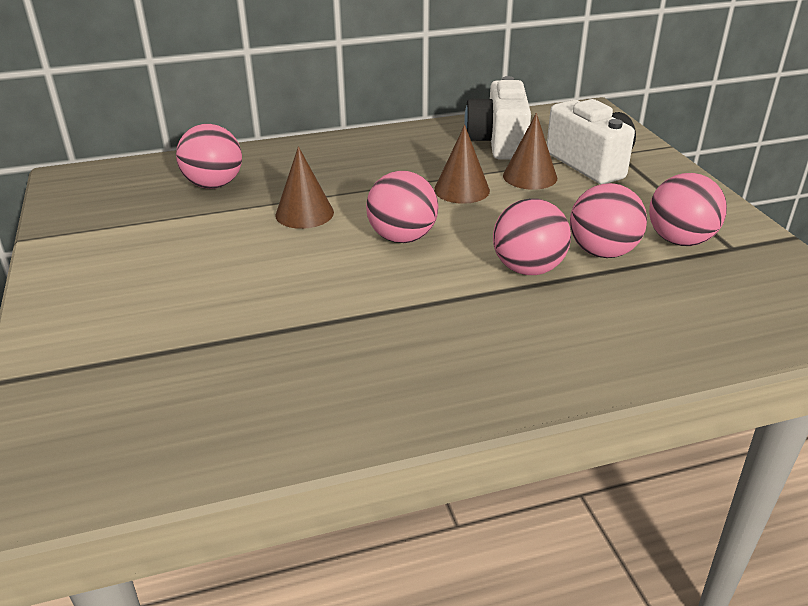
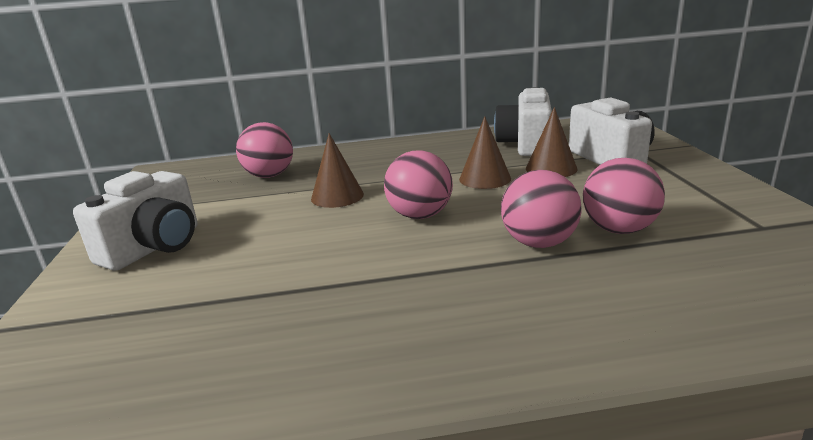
camera: 10 degrees right, 10 degrees down
(120, 282) = (154, 247): none -> white camera
(679, 241) = (703, 220): pink ball -> none

